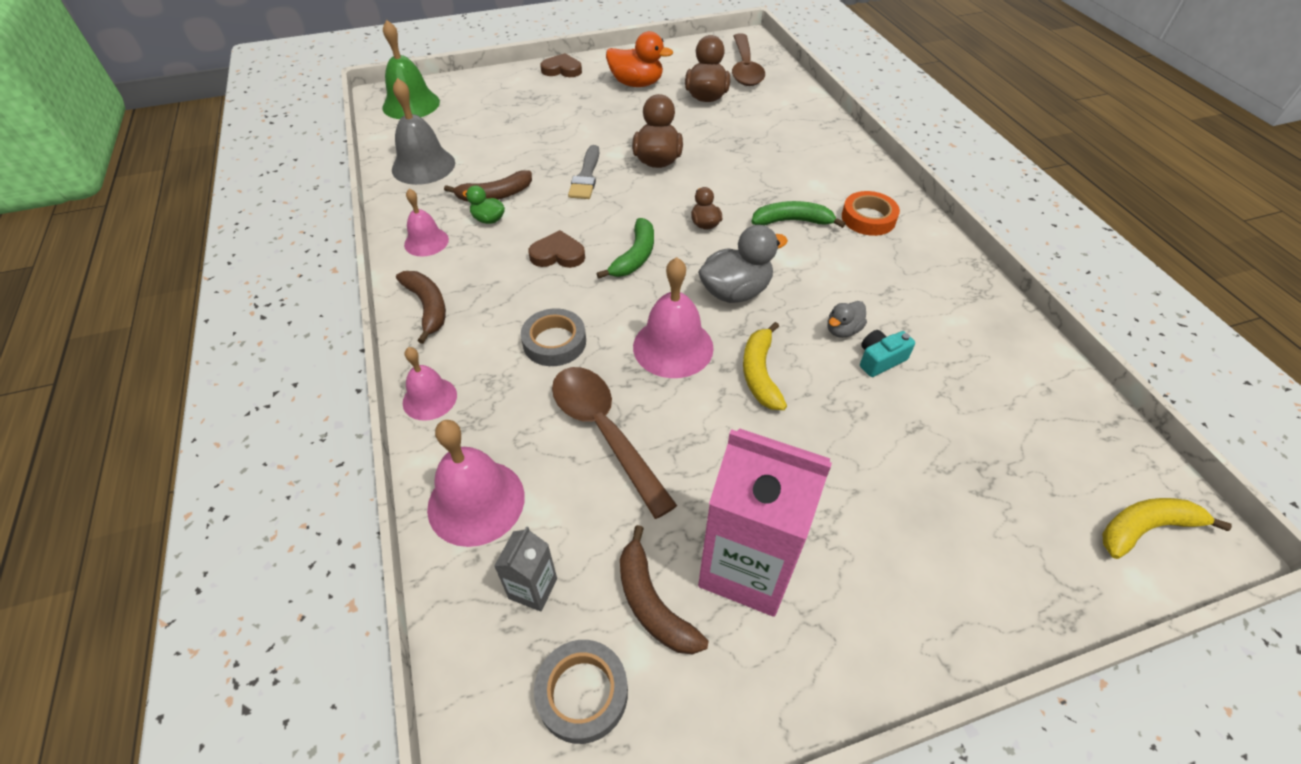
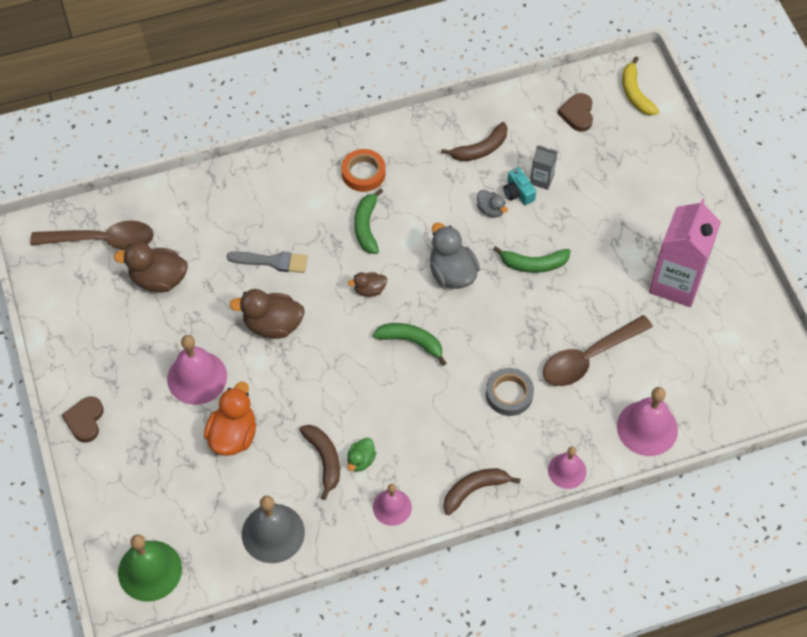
camera: 90 degrees left, 10 degrees up
(533, 588) = (700, 390): grey carton -> grey carton (541, 179)
(558, 254) = (409, 400): brown heart -> brown heart (577, 114)
(582, 693) = (752, 361): grey tape -> none
(586, 176) = (297, 384): grey brush -> grey brush (272, 261)
(636, 84) = (125, 344): orange duck -> orange duck (233, 435)
(652, 603) = (702, 330): brown banana -> brown banana (480, 149)
(673, 347) = (511, 316): pink bell -> pink bell (197, 377)
(760, 373) = (534, 264): yellow banana -> green banana

